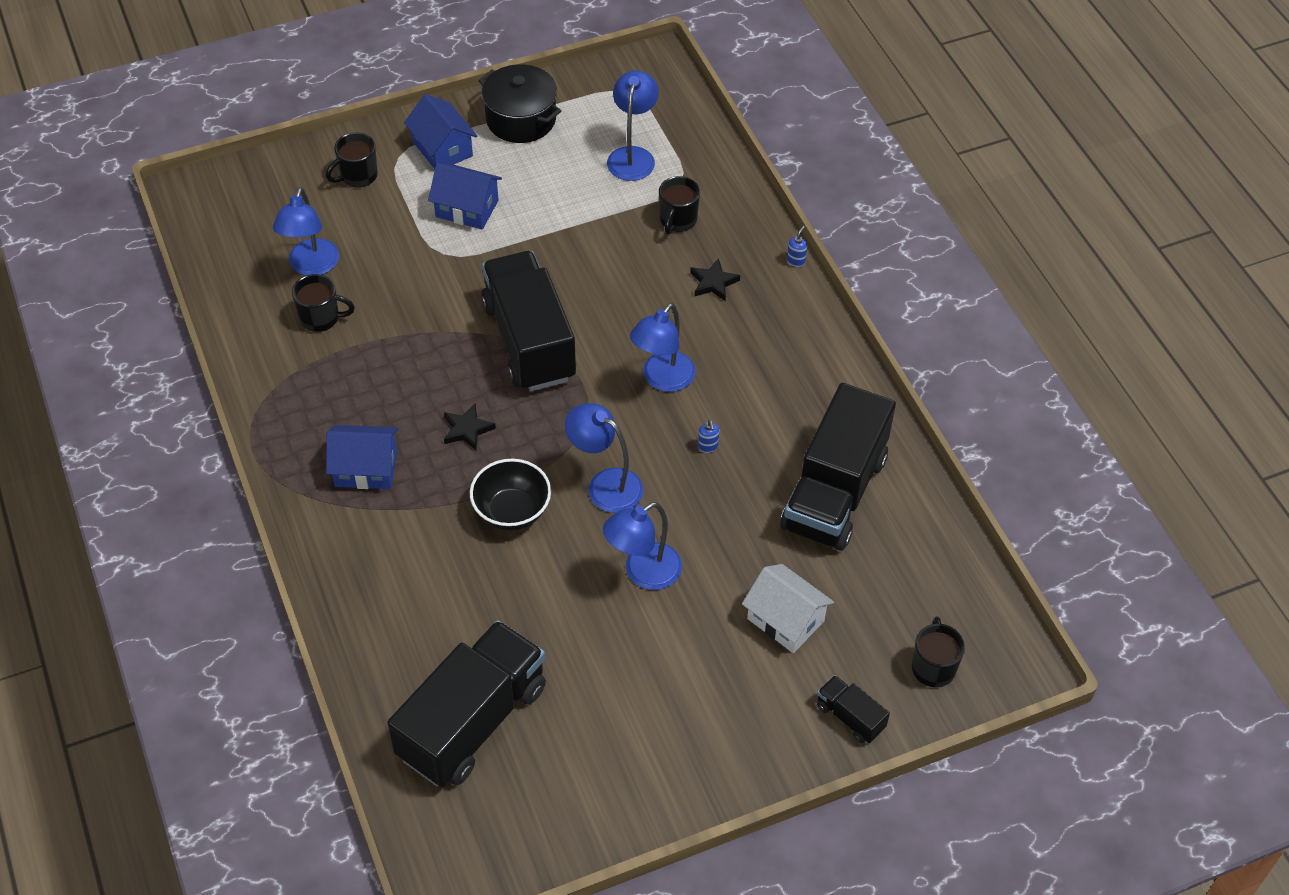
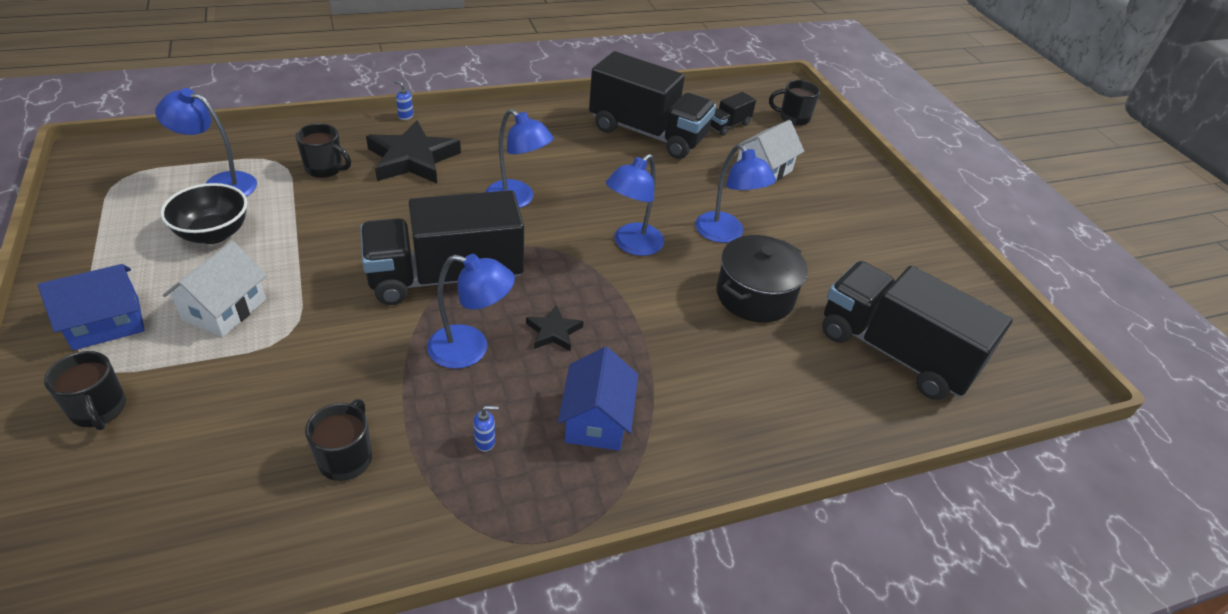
camera: 90 degrees left, 10 degrees down
(311, 266) = (247, 467): blue lamp -> blue lamp (470, 349)
(467, 208) = (224, 309): blue house -> white house
(512, 511) = (659, 307): black bowl -> black bowl (213, 234)
(521, 119) = (104, 255): black pot -> black pot (754, 296)
(708, 447) = (596, 185): blue soap dispenser -> blue soap dispenser (485, 442)
(713, 283) = (412, 159): black star -> black star, size x2.00
(850, 717) = (839, 155): black truck -> black truck (728, 125)

